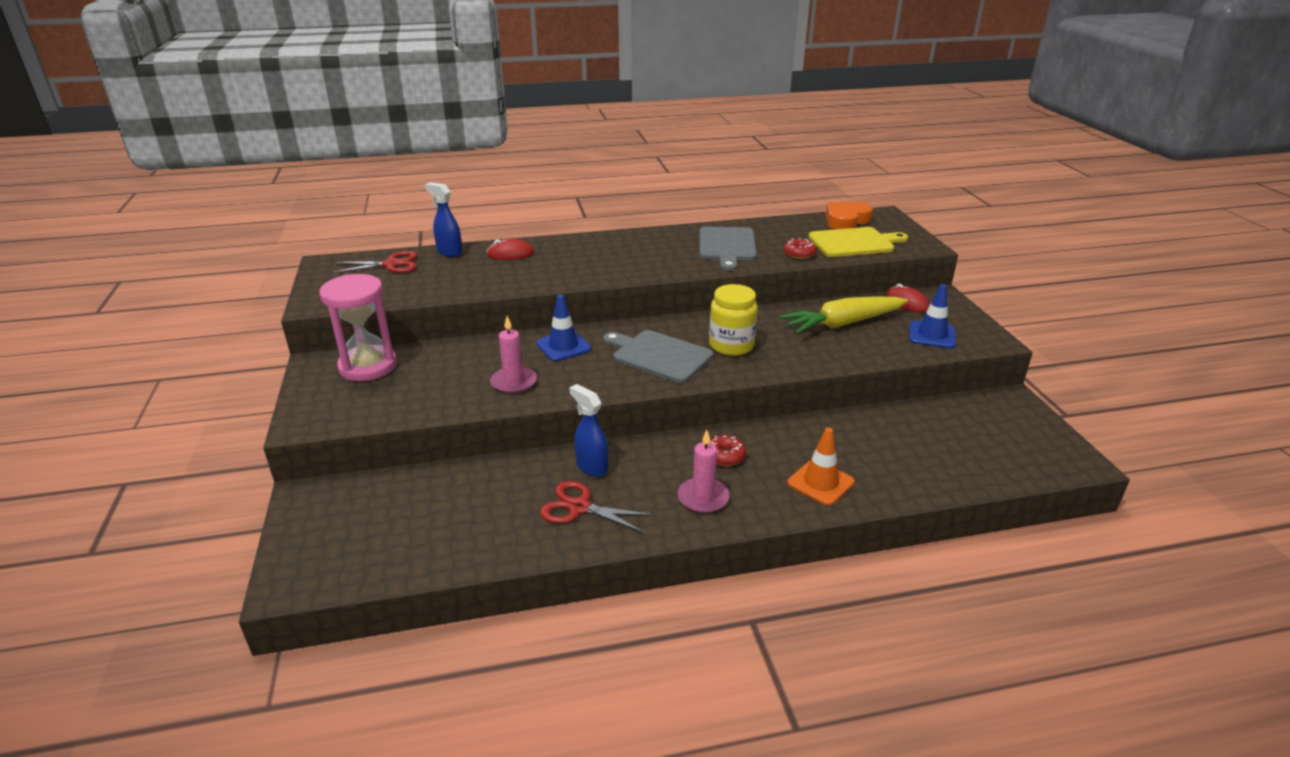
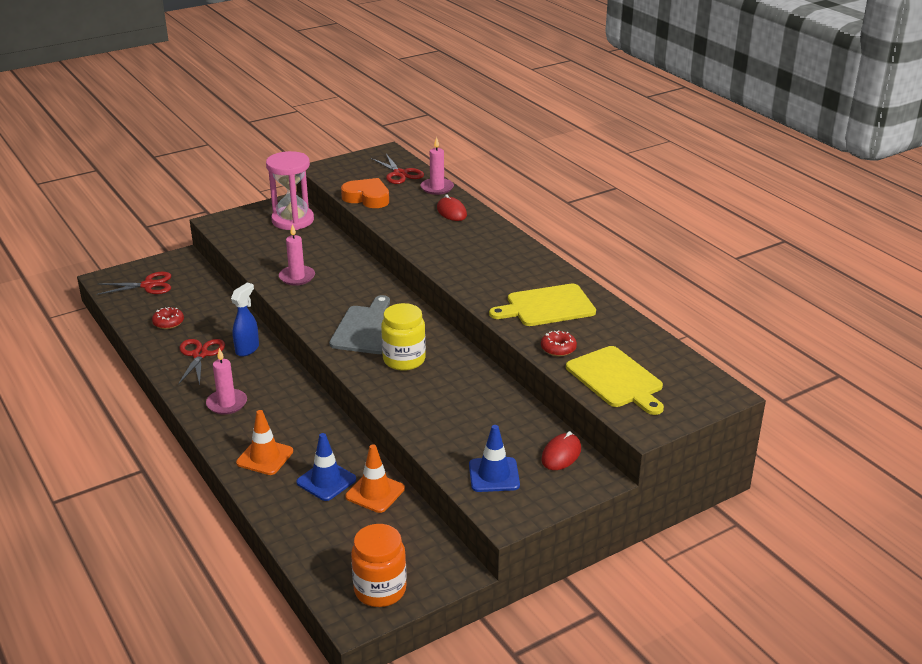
camera: 70 degrees right, 0 degrees up
(353, 538) = (148, 285): none -> red scissors
(449, 252) = (437, 188): blue spray bottle -> pink candle
(563, 346) = (359, 284): blue traffic cone -> blue traffic cone (326, 481)
(725, 456) = (283, 405): red donut -> red donut (168, 323)
(727, 246) = (547, 306): grey cutting board -> yellow cutting board
(843, 324) = (484, 416): yellow carrot -> none
(846, 221) = (678, 368): orange heart -> orange heart (367, 198)
(897, 422) = (375, 492): none -> orange traffic cone
(1041, 442) = (380, 590): none -> orange jar

